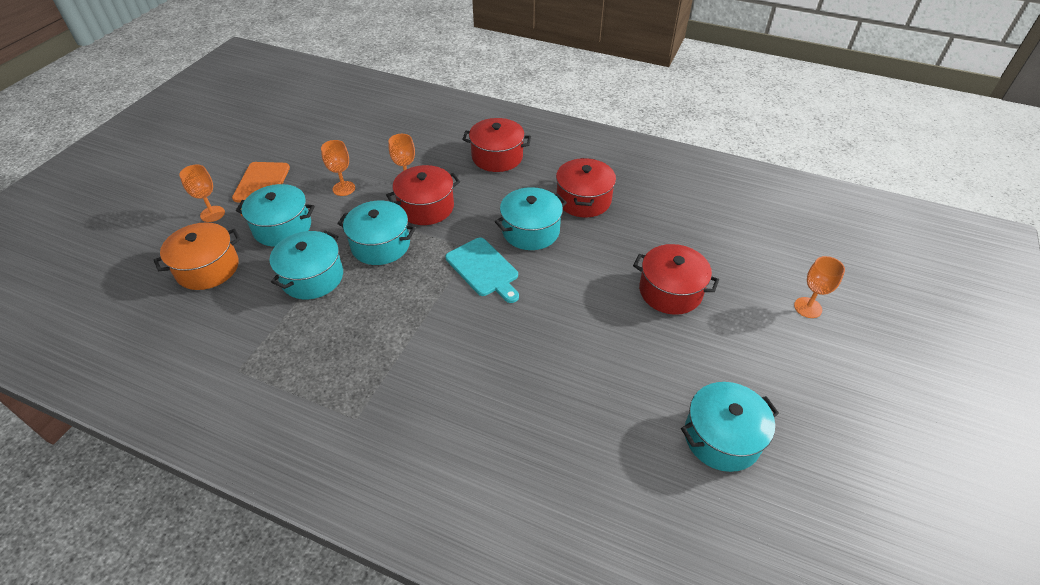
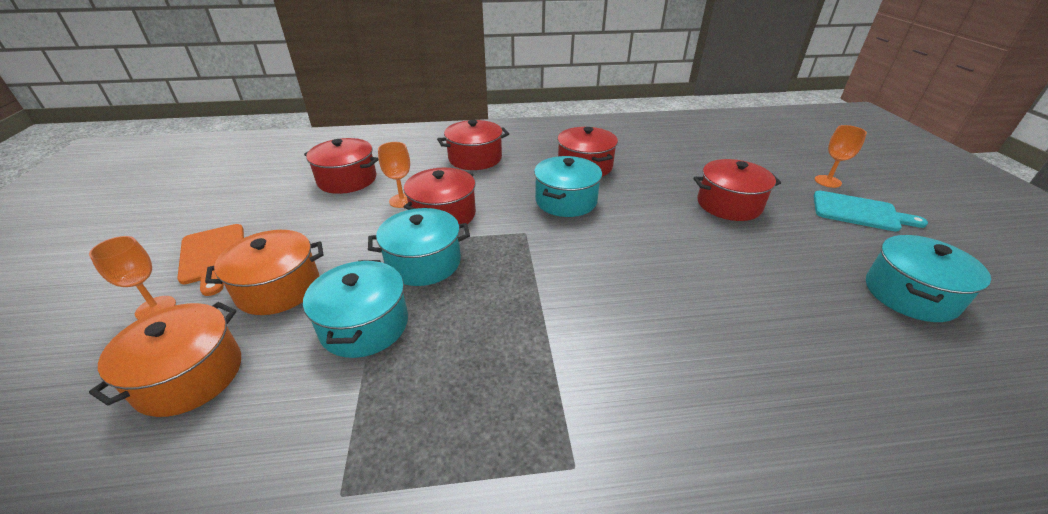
camera: 30 degrees left, 10 degrees down
(282, 227) = (278, 288): turquoise pot -> orange pot
(344, 188) = (331, 227): orange goblet -> none
(383, 145) = (347, 180): none -> red pot
(484, 269) = (556, 245): turquoise cutting board -> turquoise cutting board (859, 212)

